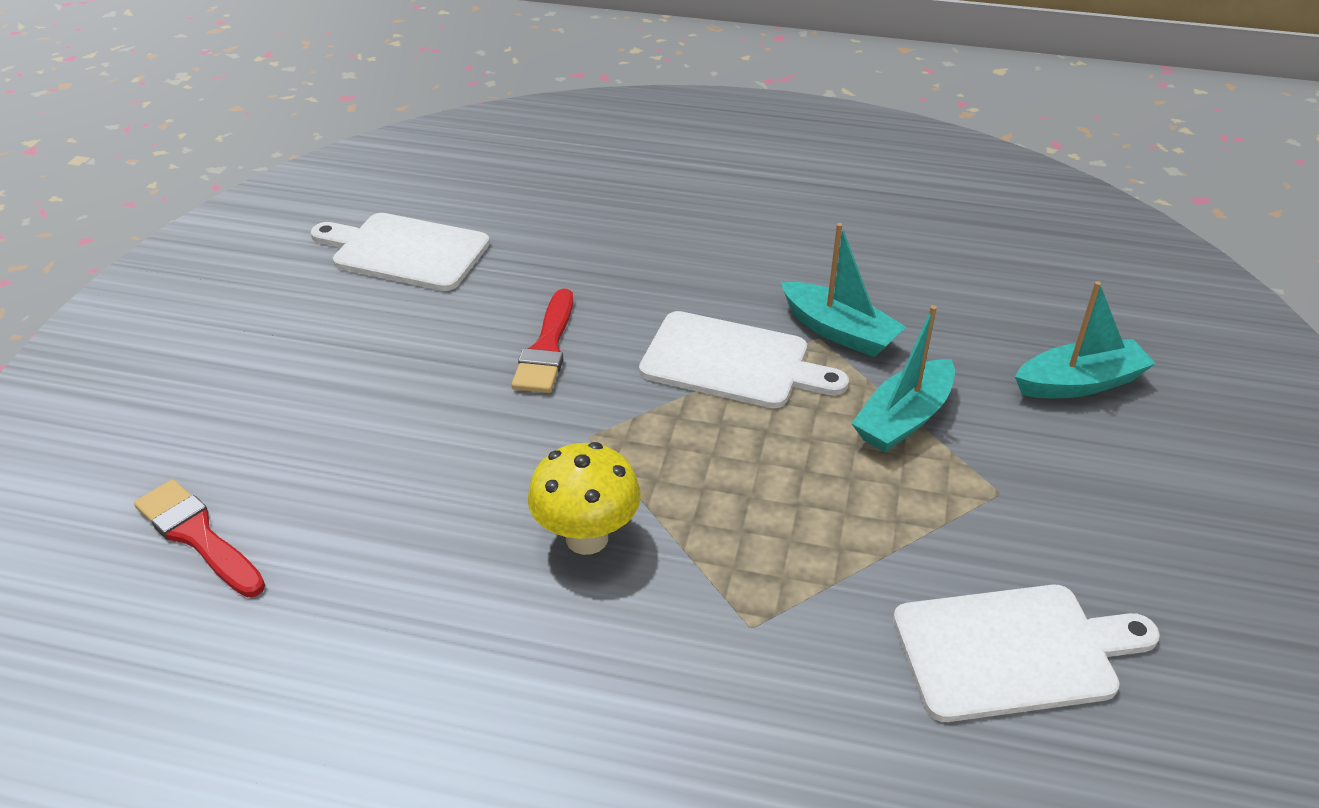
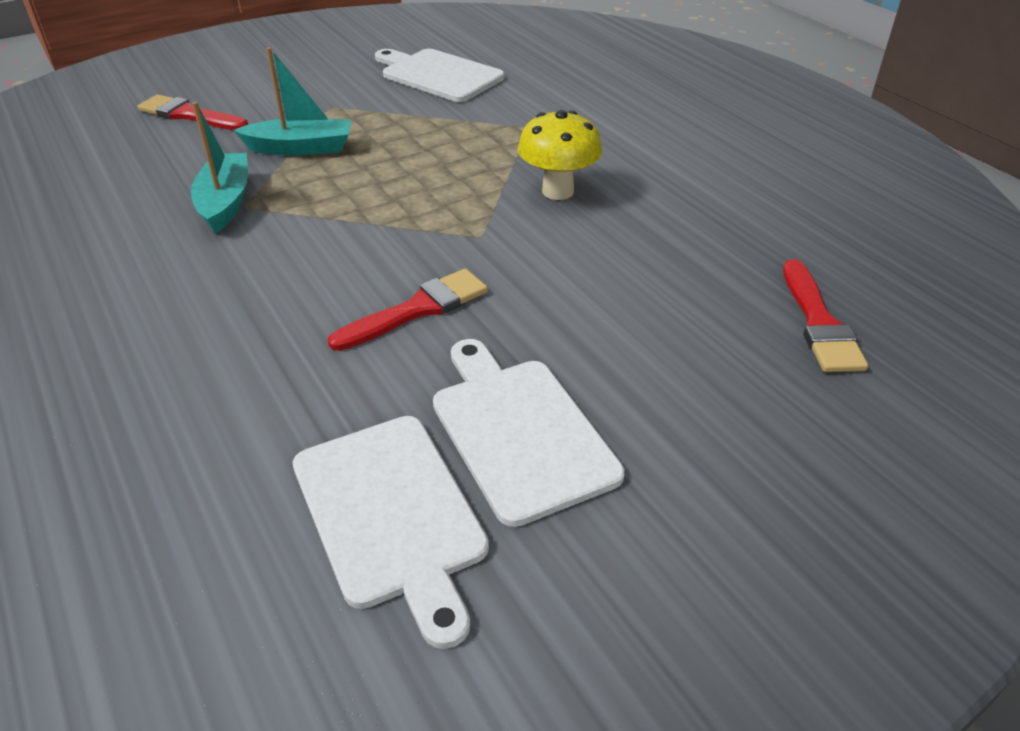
camera: 135 degrees left, 0 degrees up
(732, 362) = (320, 224): white cutting board -> white cutting board (519, 431)
(1079, 383) = (189, 115): turquoise boat -> red brush

